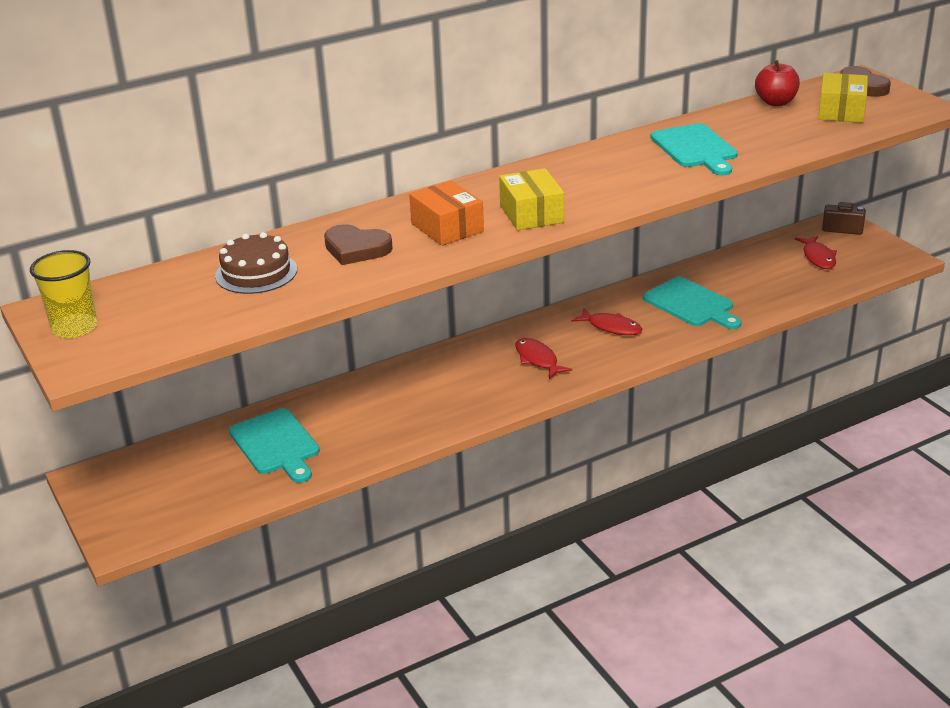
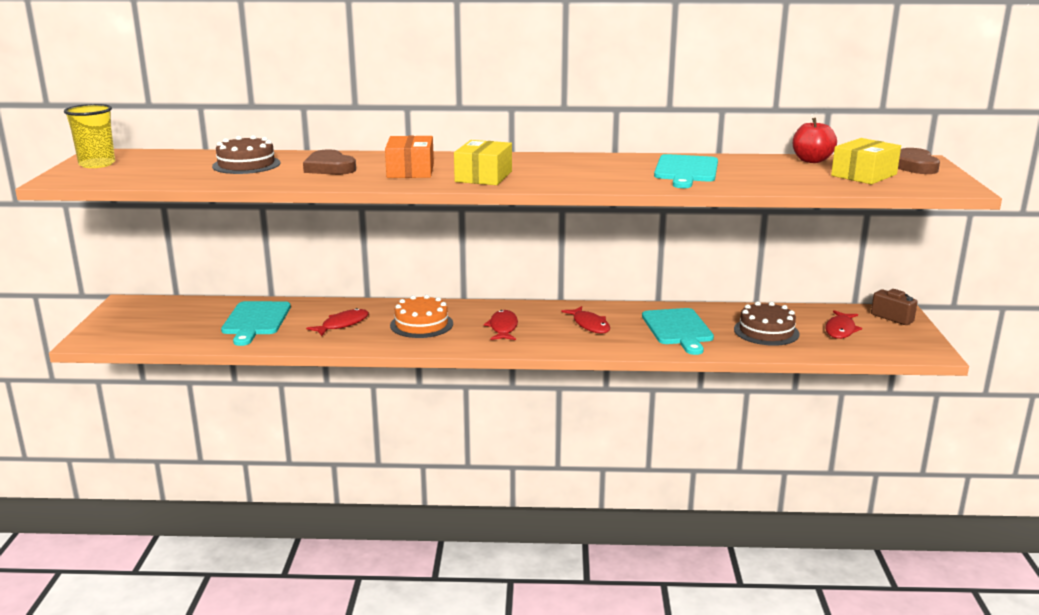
camera: 30 degrees right, 10 degrees down
(376, 414) = (342, 324): none -> red fish
(455, 385) = (421, 324): none -> orange cake
(764, 280) = (766, 331): none -> brown cake

